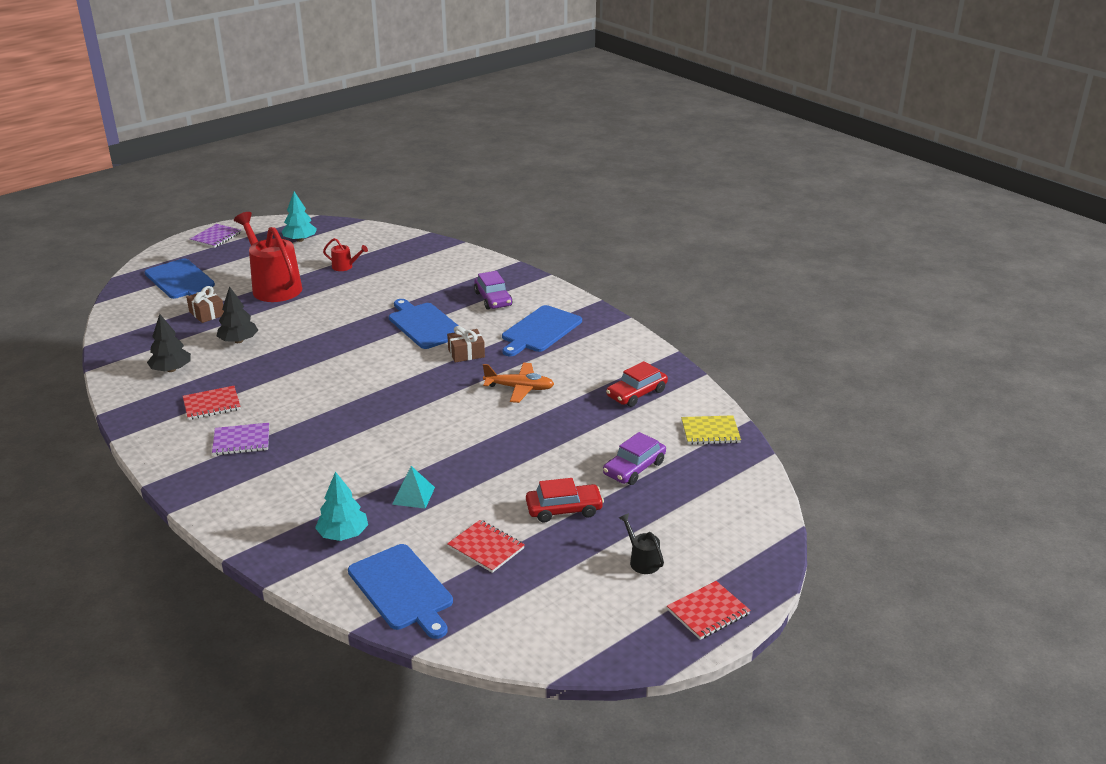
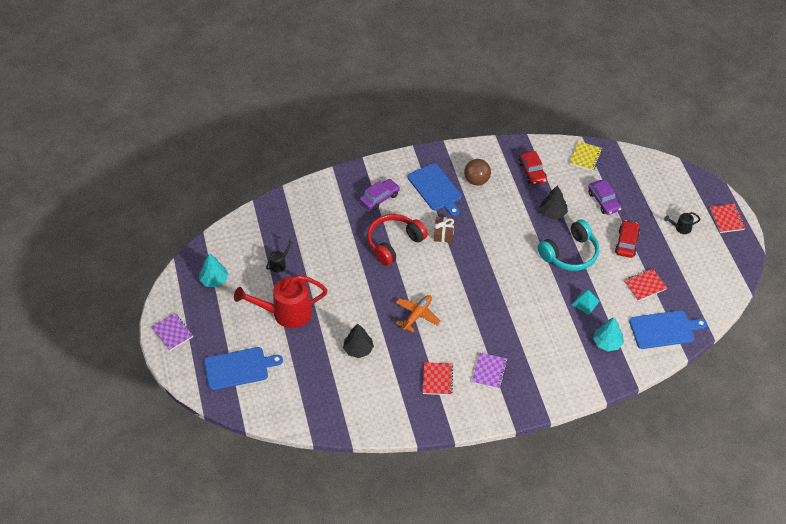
camera: 65 degrees left, 20 degrees up
(171, 370) = (378, 395): black tree -> black tree (553, 213)
(207, 313) = (305, 361): brown gift -> none
(345, 267) = (279, 264): red watering can -> black watering can
(424, 325) = (394, 243): blue cutting board -> red headphones
(493, 299) = (379, 198): purple car -> purple car turned 45 degrees counterclockwise
(502, 460) = (570, 254): none -> turquoise headphones
(519, 388) = (499, 221): orange plane -> orange plane (417, 315)
(580, 355) = (476, 180): none -> brown ball

